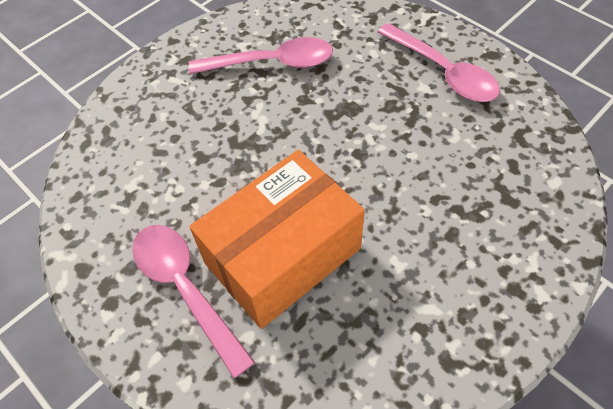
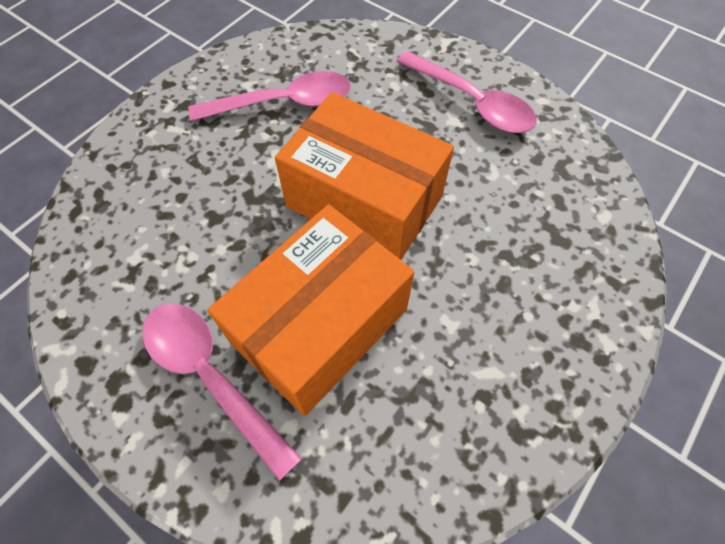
camera: 10 degrees left, 5 degrees up
(334, 153) = (364, 201): none -> orange box

